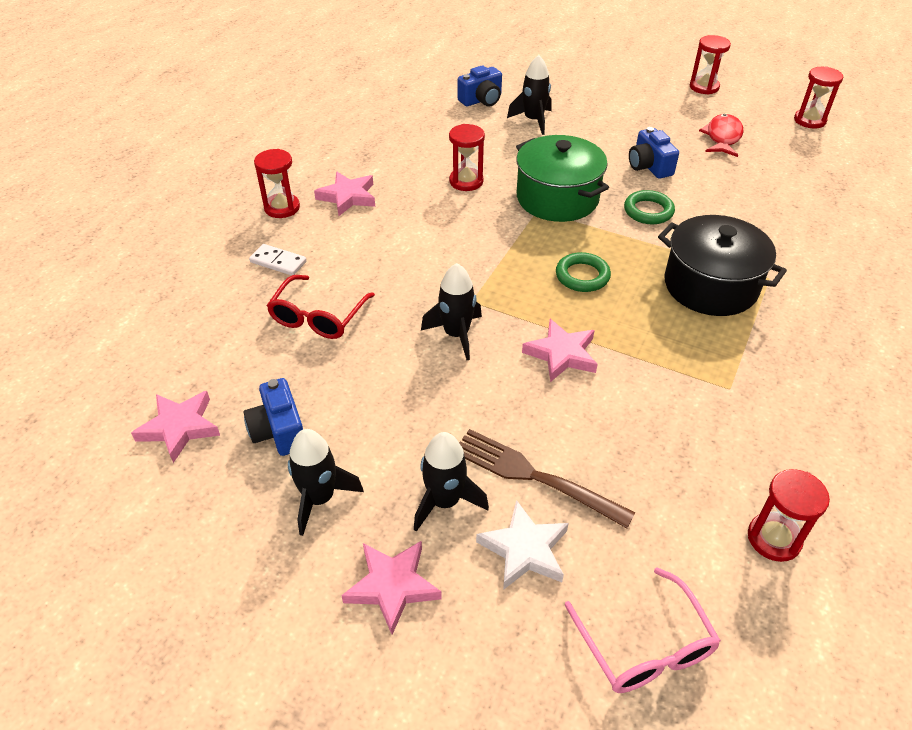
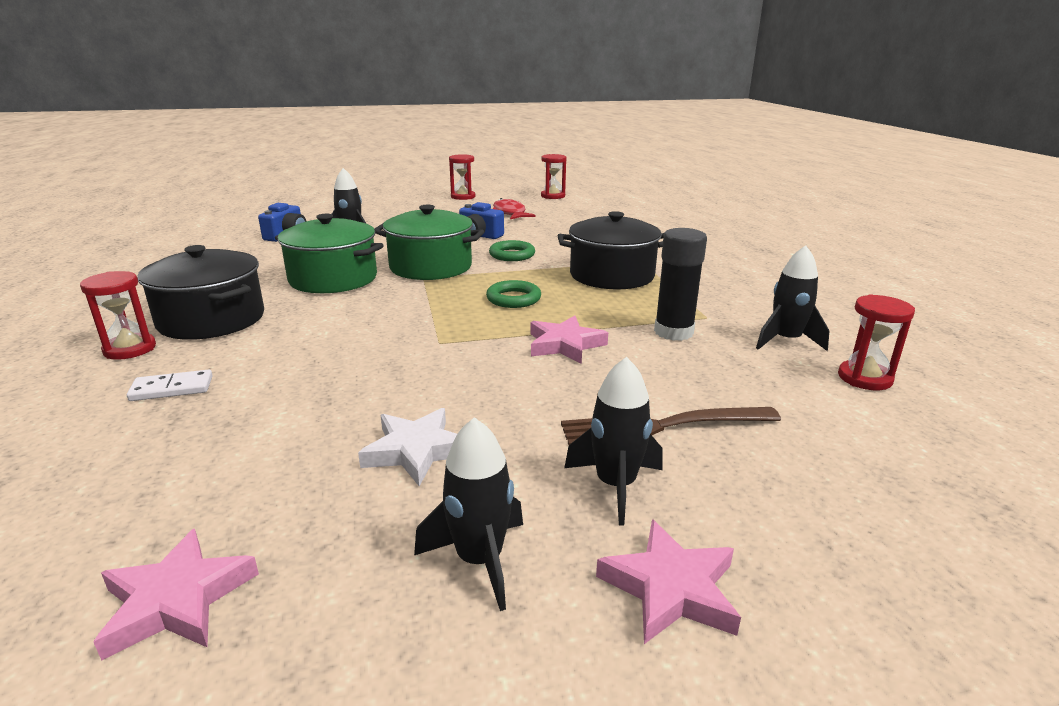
camera: 40 degrees left, 20 degrees down
(279, 431) = (345, 526): blue camera -> none
(318, 317) = (280, 411): red glasses -> none
(348, 197) = (211, 320): pink star -> black pot
(456, 334) = (455, 367): black rocket -> black rocket (785, 341)
(466, 181) = (333, 279): red hourglass -> green pot
(524, 550) = (734, 480): white star -> white star (416, 451)
(645, 646) = (916, 488): pink glasses -> none
(672, 389) = (673, 332): none -> black glue stick

